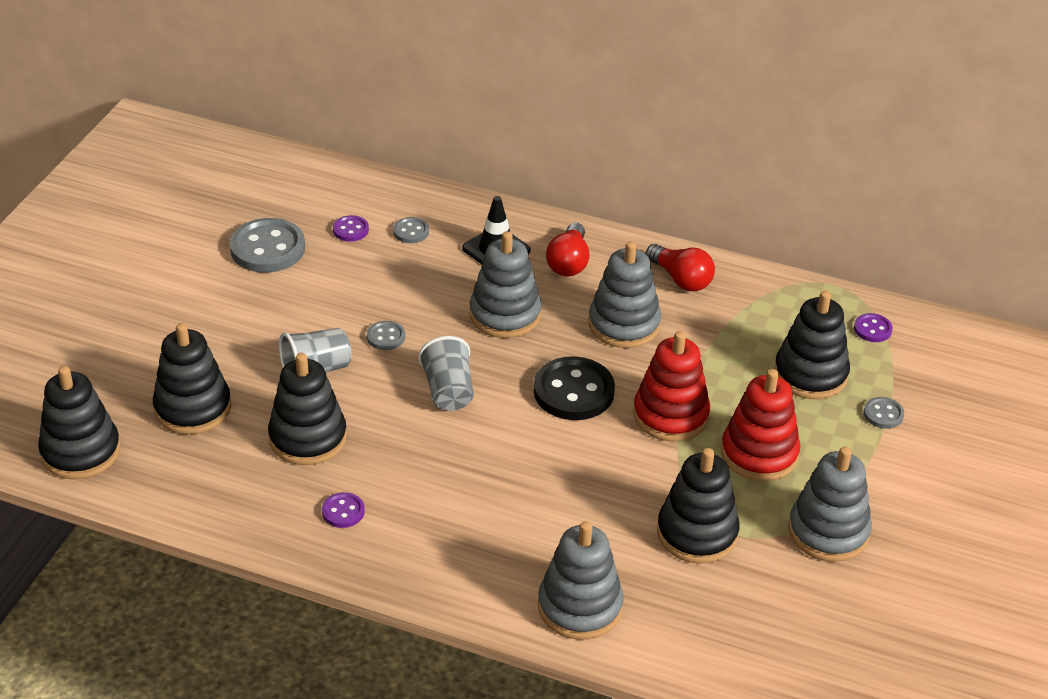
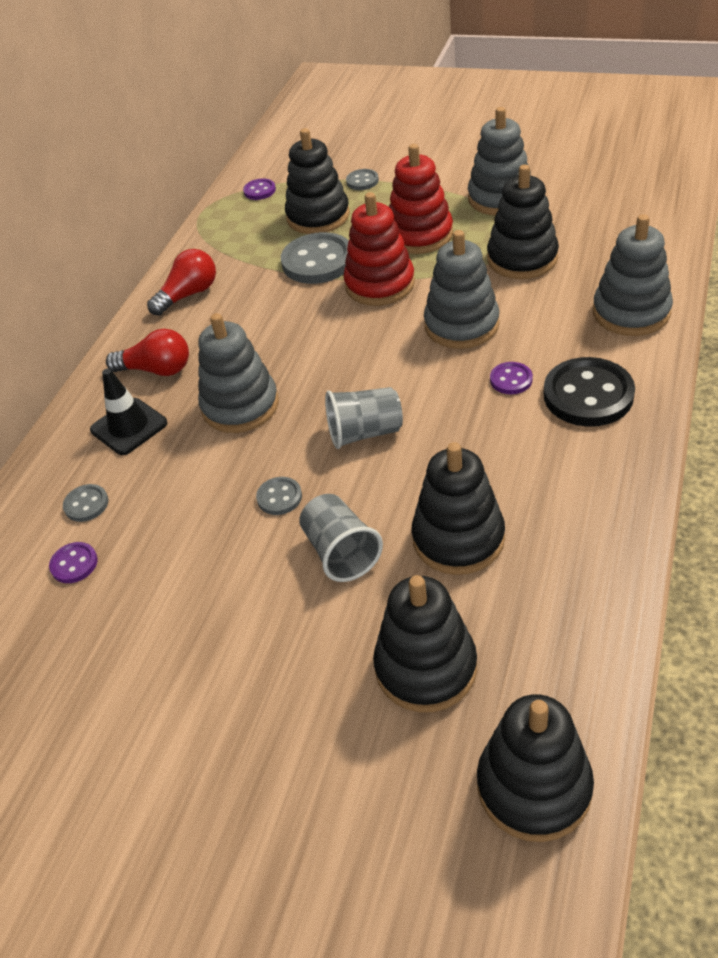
camera: 85 degrees left, 5 degrees up
(268, 248) = (101, 648): grey button -> grey button (318, 261)
(343, 511) = (565, 488): purple button -> purple button (511, 380)
(573, 391) = (355, 345): black button -> black button (588, 395)
(624, 324) = (255, 323): grey stacking toy -> grey stacking toy (461, 325)

